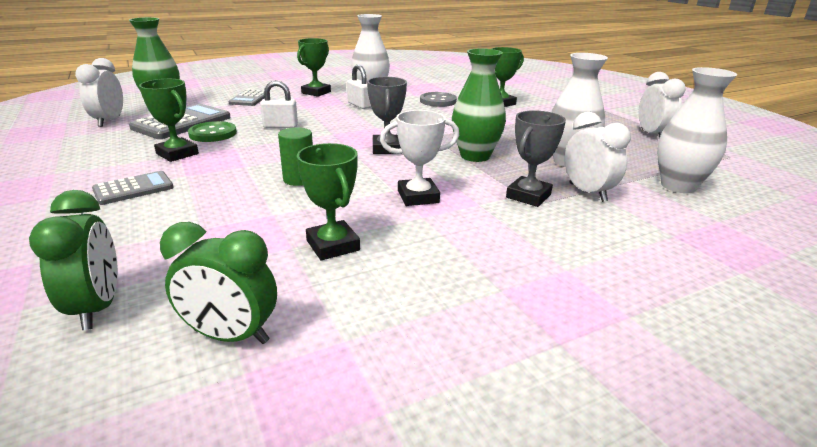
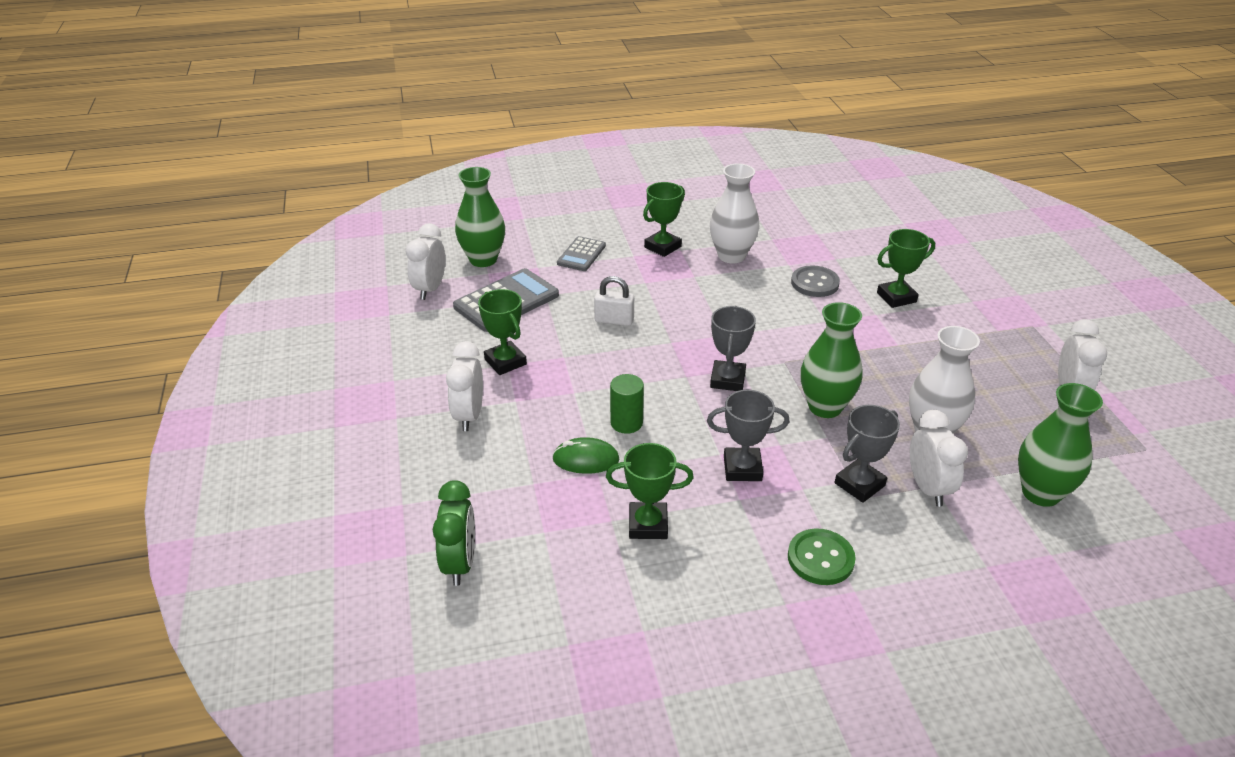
camera: 15 degrees right, 10 degrees up
(133, 189) = (469, 416): grey calculator -> white clock
(213, 134) = (540, 327): green button -> green button (820, 558)
(231, 336) = (559, 610): green clock -> none
(259, 206) = (586, 459): none -> green mouse
(333, 245) = (648, 525): green trophy -> green trophy turned 75 degrees counterclockwise
(359, 105) = (712, 283): white padlock -> none
(418, 197) = (742, 468): white trophy -> grey trophy
(678, 186) = (1040, 493): white vase -> green vase

